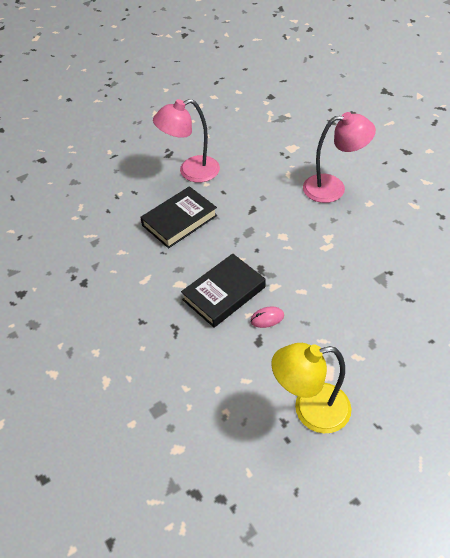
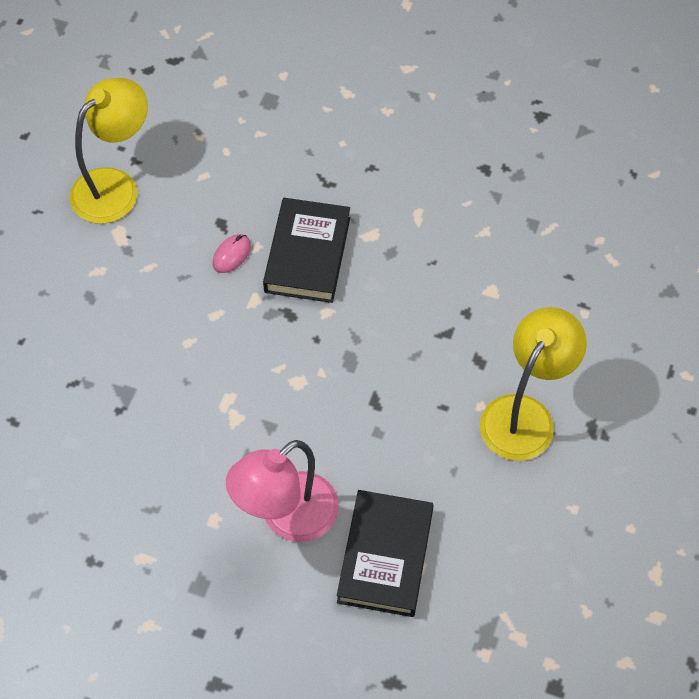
camera: 140 degrees right, 10 degrees up
(179, 220) = (457, 320): black book -> black book (385, 556)
(191, 171) = (525, 414): pink lamp -> yellow lamp

